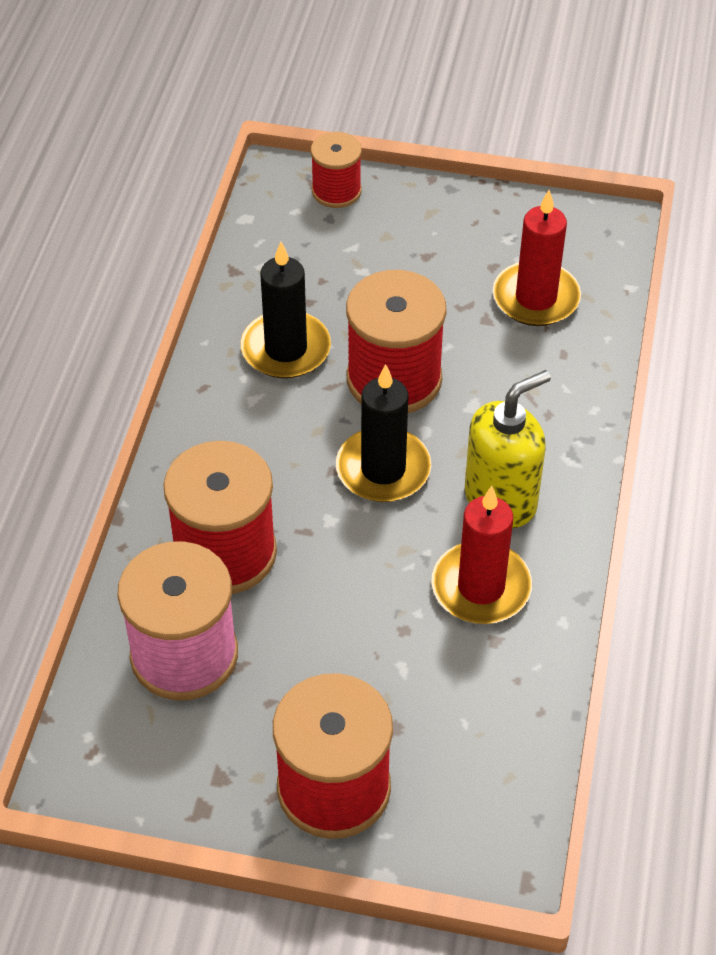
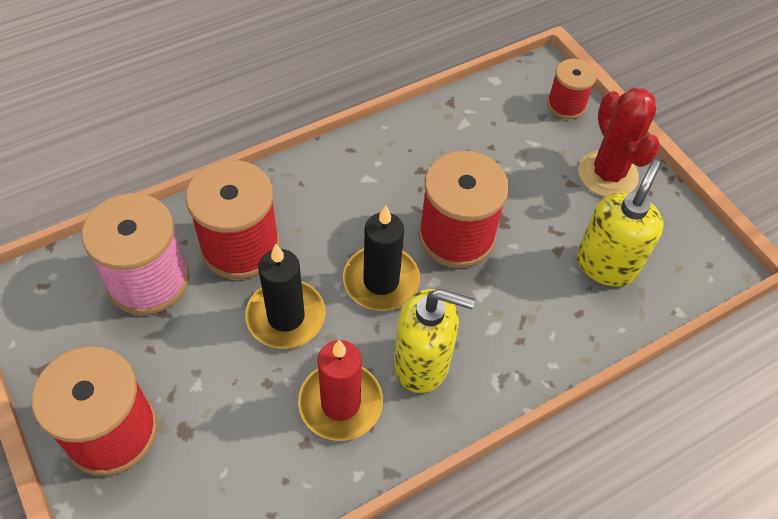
camera: 45 degrees right, 5 degrees up
(286, 349) = (420, 167): black candle -> black candle (286, 316)
(445, 223) = (607, 174): none -> red cactus
(536, 298) = (606, 264): red candle -> yellow soap dispenser

